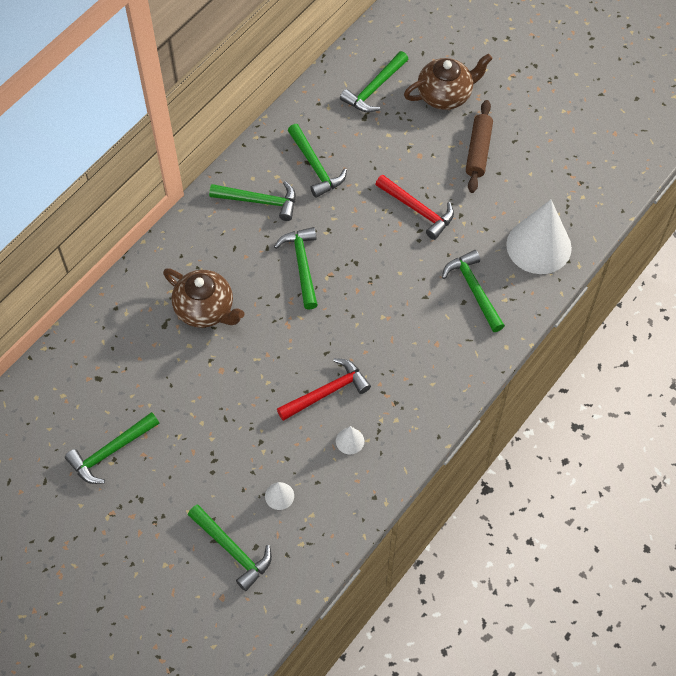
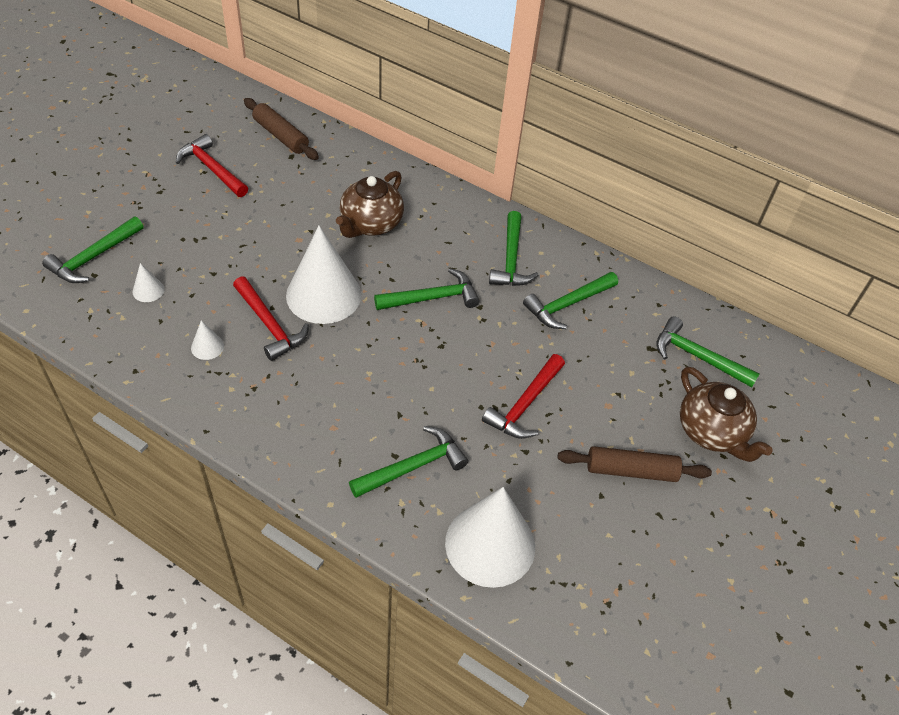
camera: 80 degrees right, 10 degrees down
(64, 388) = (280, 136): none -> brown rolling pin
(111, 452) = (212, 169): green hammer -> red hammer
(293, 349) = (323, 295): none -> white cone

